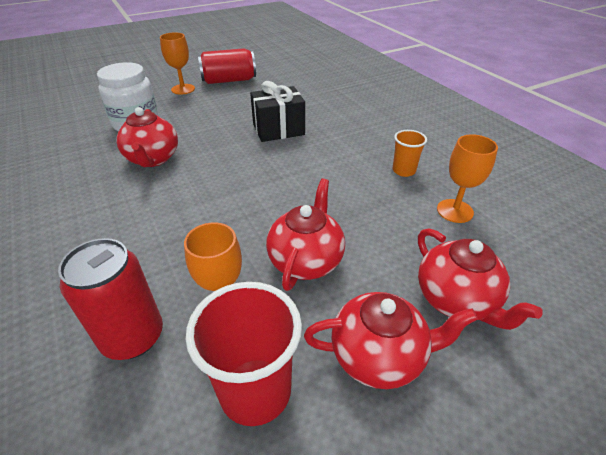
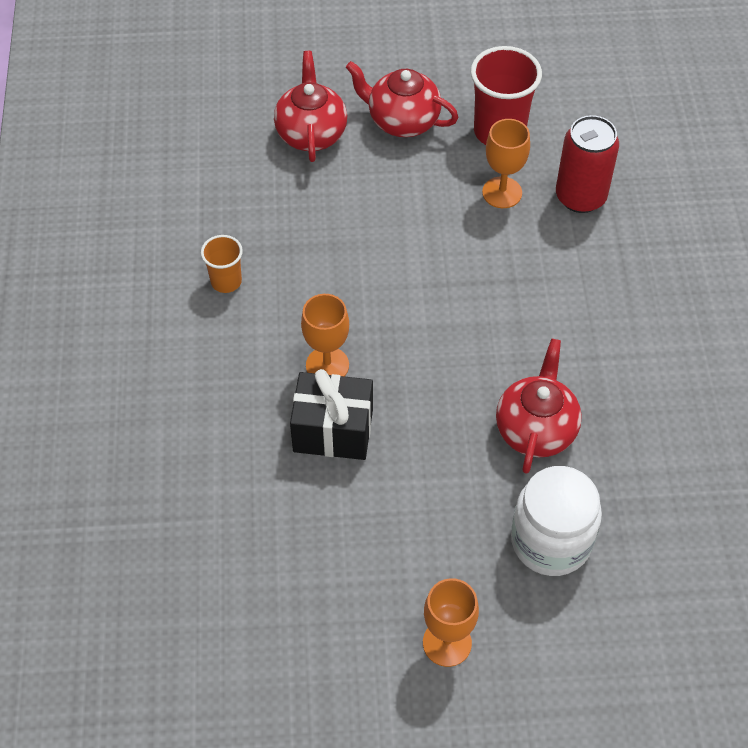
camera: 155 degrees left, 15 degrees up
(229, 80) = (345, 645): red can -> none
(306, 260) = (412, 210): red teapot -> none
(455, 211) = (225, 208): orange goblet -> orange goblet (327, 365)

